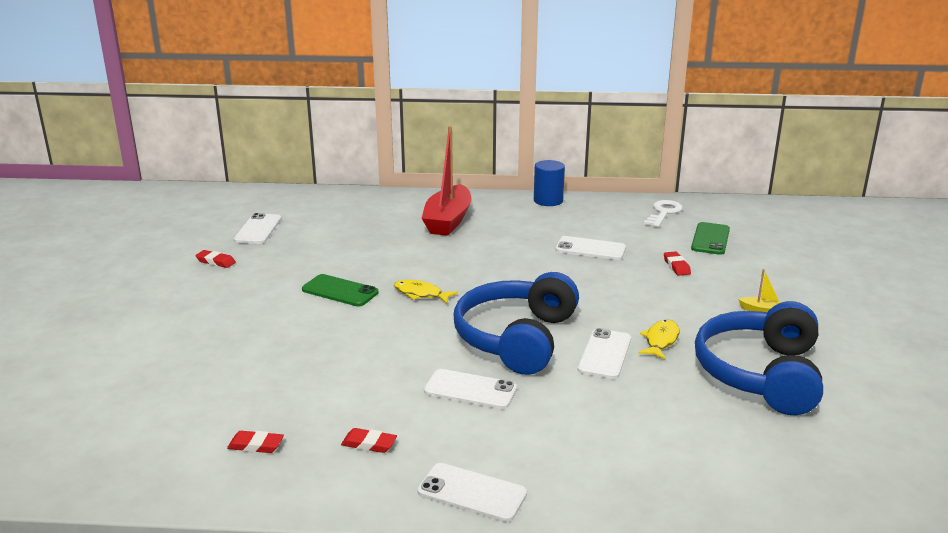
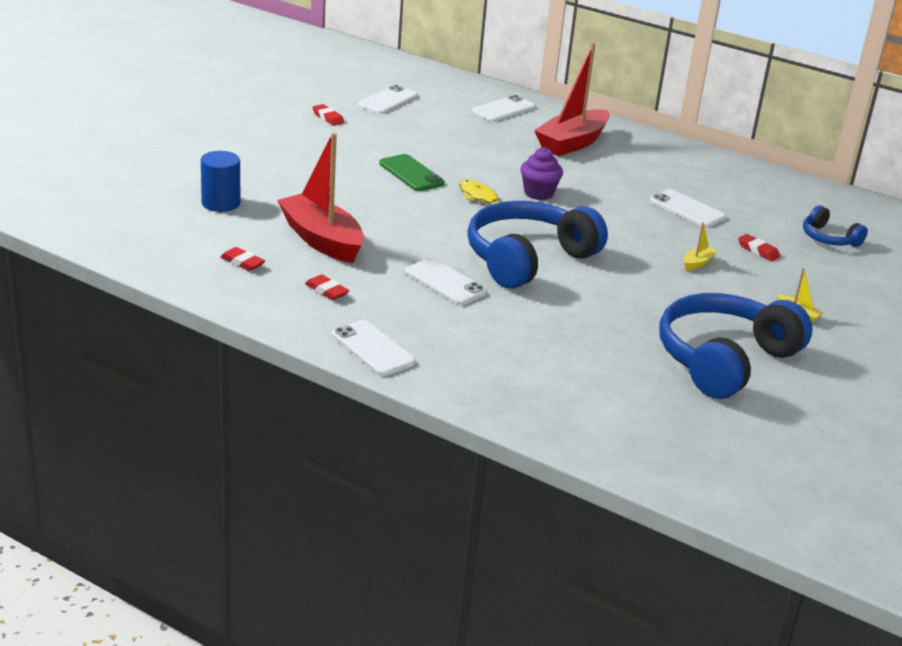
camera: 25 degrees right, 5 degrees up
(316, 389) = (322, 240): none -> red boat
(465, 273) = (538, 193): none -> purple cupcake
(548, 200) = (696, 153): blue cylinder -> blue cylinder (221, 203)
(605, 354) = (594, 296): white phone -> white phone (503, 109)
(647, 293) = (697, 263): none -> yellow boat
(661, 340) = (661, 304): yellow fish -> none
(663, 213) = (809, 200): white key -> none
(676, 266) = (758, 251): red eraser -> red eraser turned 60 degrees counterclockwise
(710, 239) = (828, 238): green phone -> blue headphones

